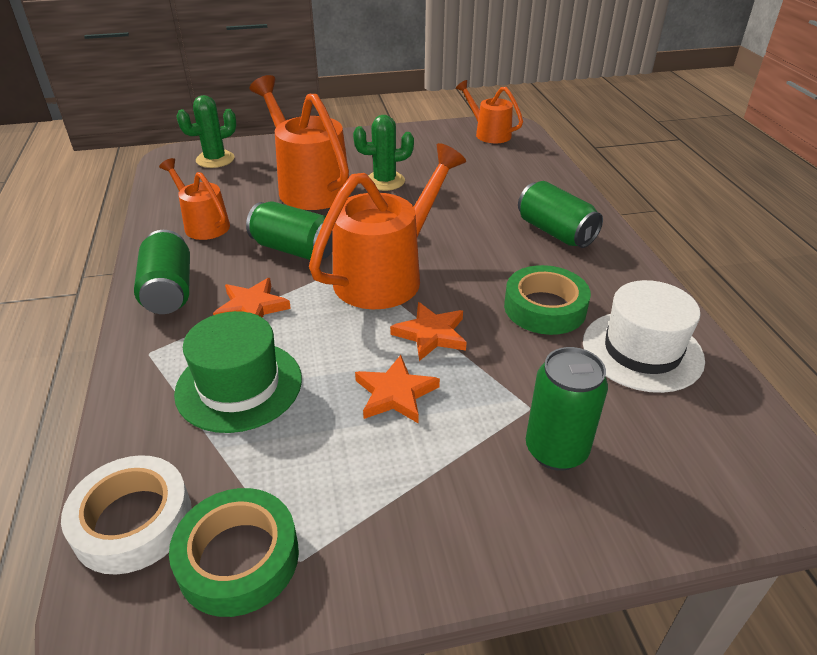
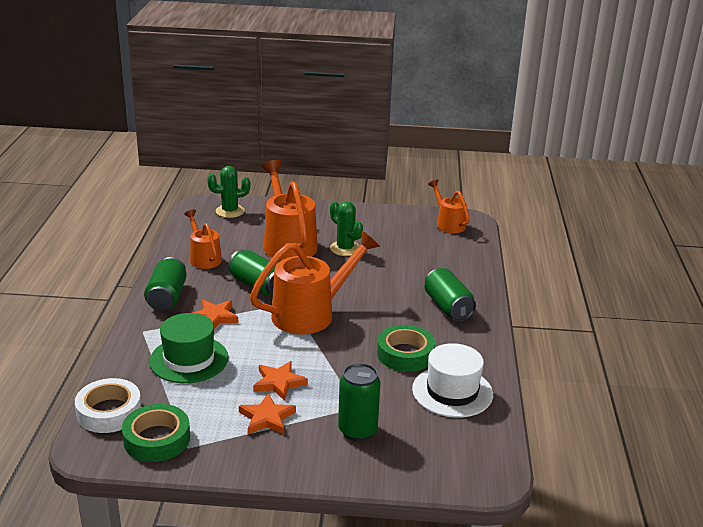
camera: 15 degrees right, 10 degrees down
(385, 181) = (345, 249): green cactus -> green cactus turned 45 degrees clockwise
(431, 334) = (320, 355): orange star -> orange star (267, 418)

